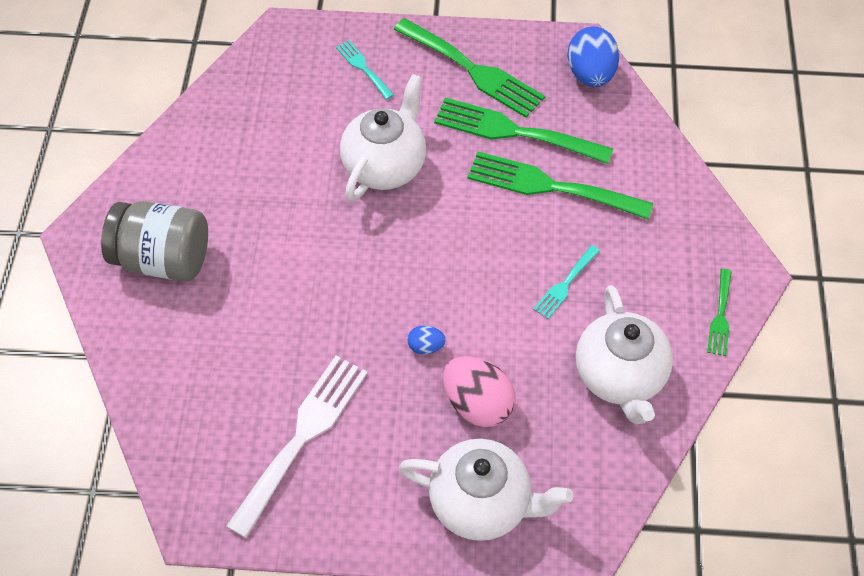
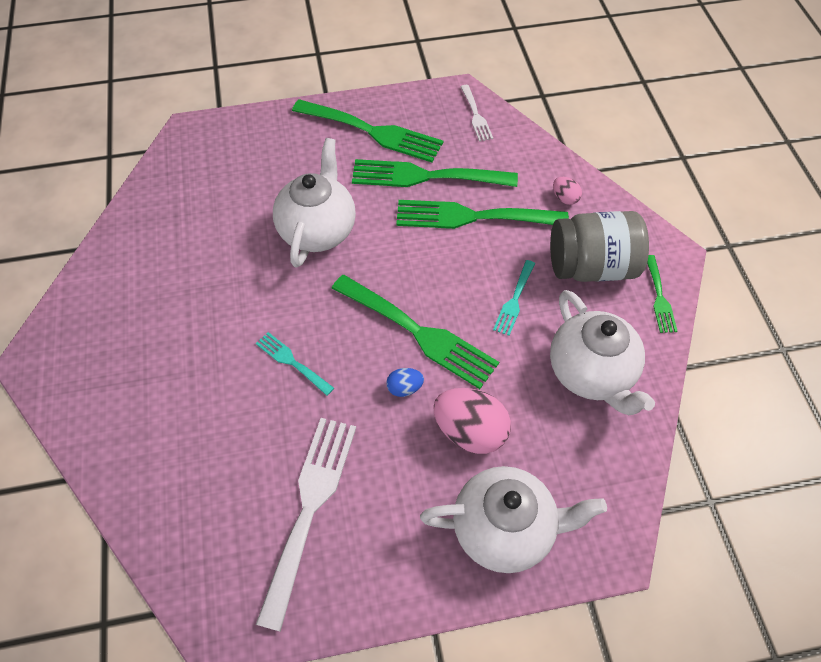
camera: 15 degrees left, 0 degrees up
(163, 259) = (125, 363): grey jar -> grey jar (591, 267)
(363, 68) = (273, 148): turquoise fork -> turquoise fork (292, 362)
(457, 295) = (419, 333): none -> green fork
(590, 74) = (476, 115): blue egg -> white fork
(656, 187) = (565, 198): none -> pink egg

